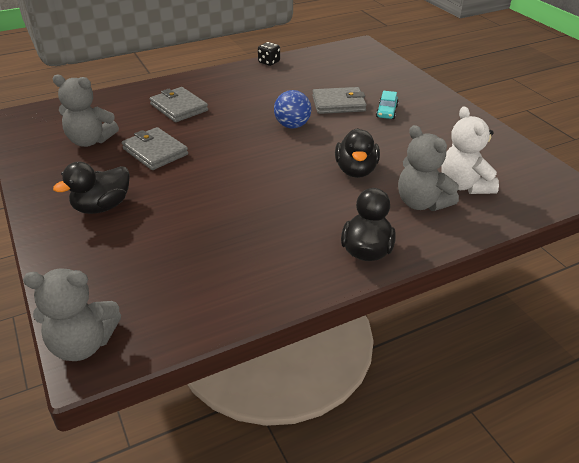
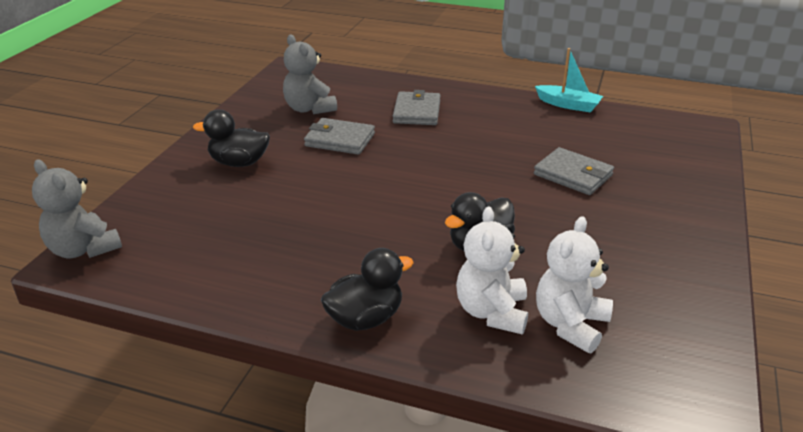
camera: 45 degrees right, 5 degrees down
(155, 152) = (340, 140): grey wallet -> grey wallet turned 75 degrees counterclockwise
(269, 62) = (568, 105): black dice -> turquoise boat
(292, 126) = (489, 173): blue ball -> none
(386, 112) = (614, 207): turquoise car -> none
(421, 203) = (492, 312): grey teddy bear -> white teddy bear

